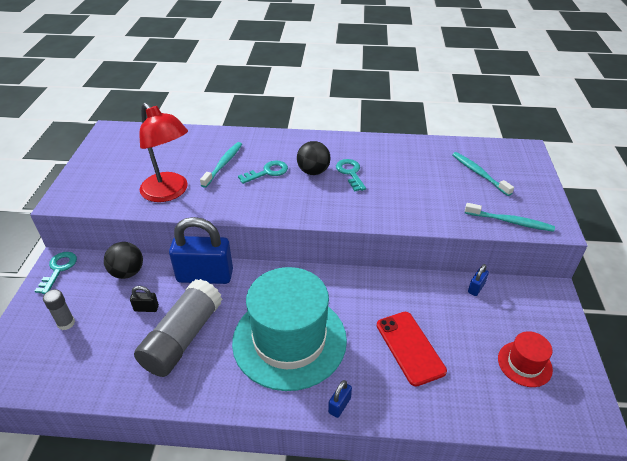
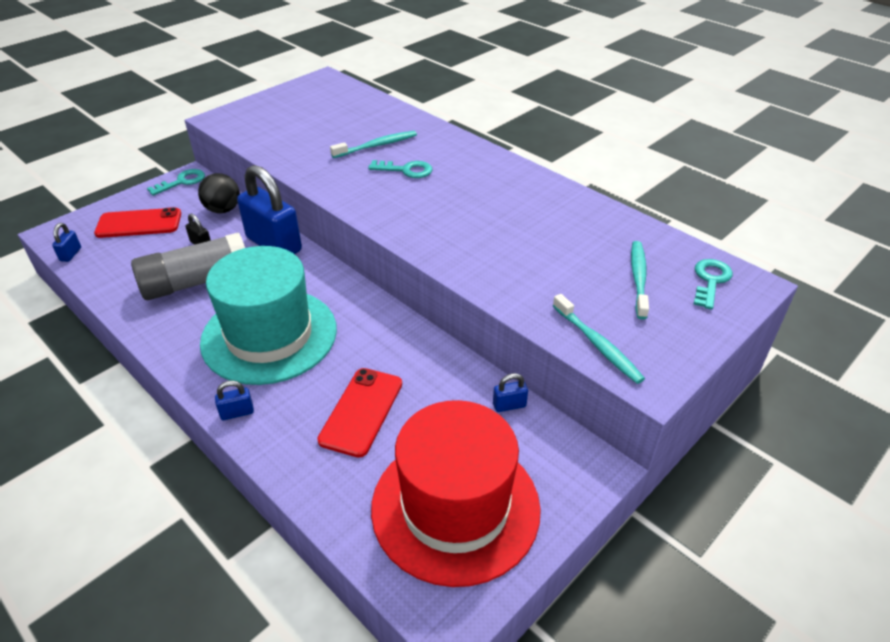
camera: 40 degrees right, 0 degrees up
(34, 385) = (71, 254): none -> blue padlock
(66, 323) = (139, 223): grey glue stick -> red phone
(169, 192) = (300, 149): red lamp -> none
(313, 171) = (450, 189): black ball -> none
(350, 173) = (486, 208): turquoise key -> turquoise key (710, 280)
(524, 364) = (455, 507): red hat -> red hat, size x2.25

